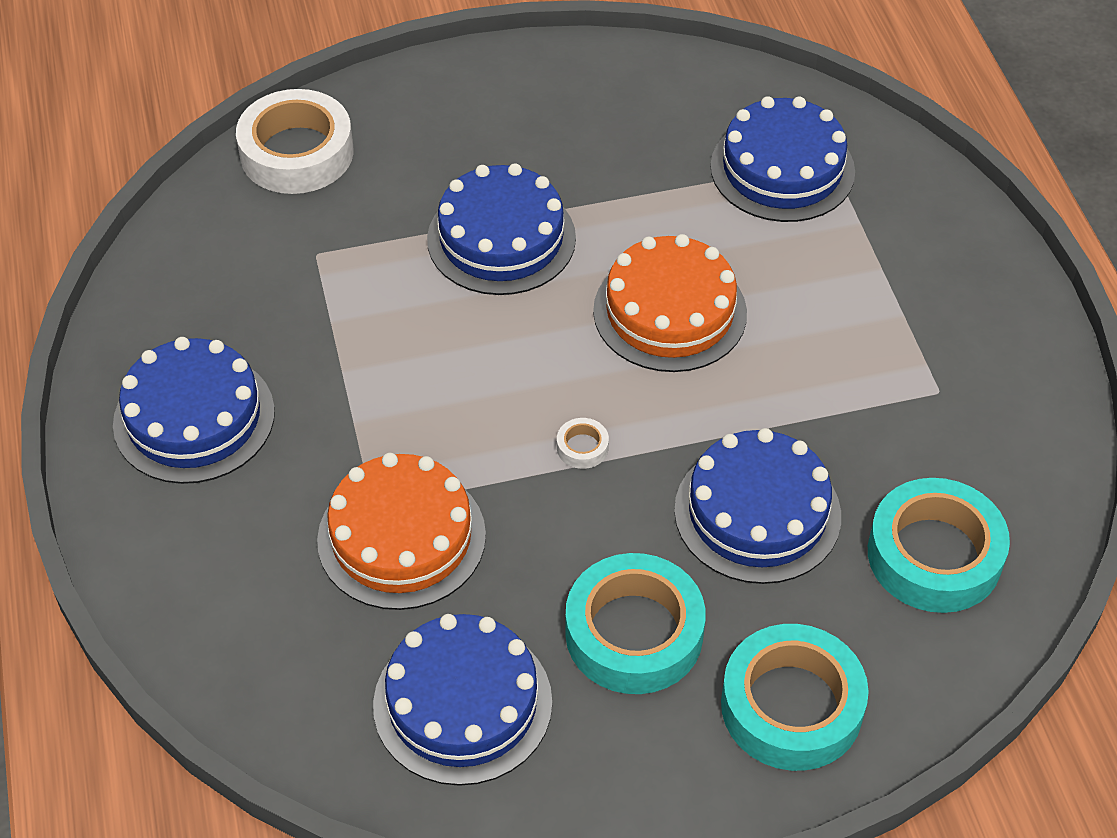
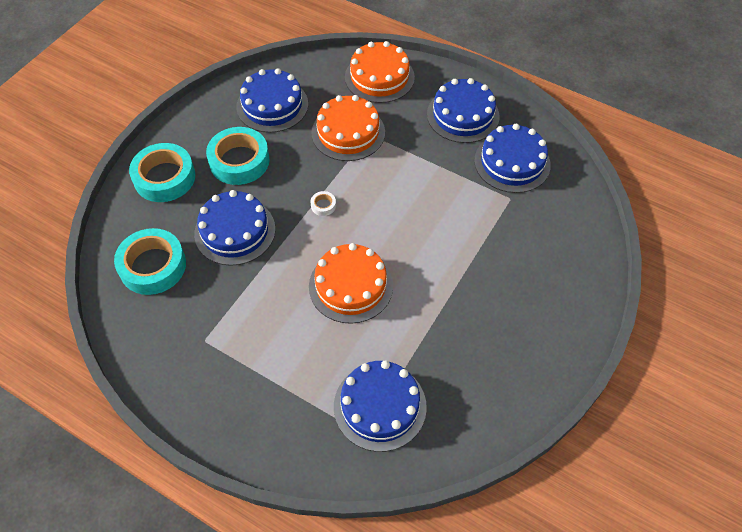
camera: 135 degrees right, 5 degrees up
(216, 601) = (379, 77): none -> orange cake
(297, 152) = (580, 232): white tape -> none
(501, 238) = (454, 262): blue cake -> blue cake (512, 162)

